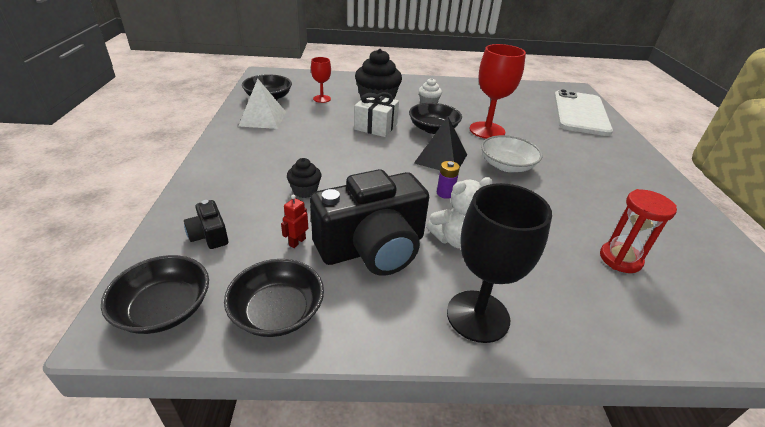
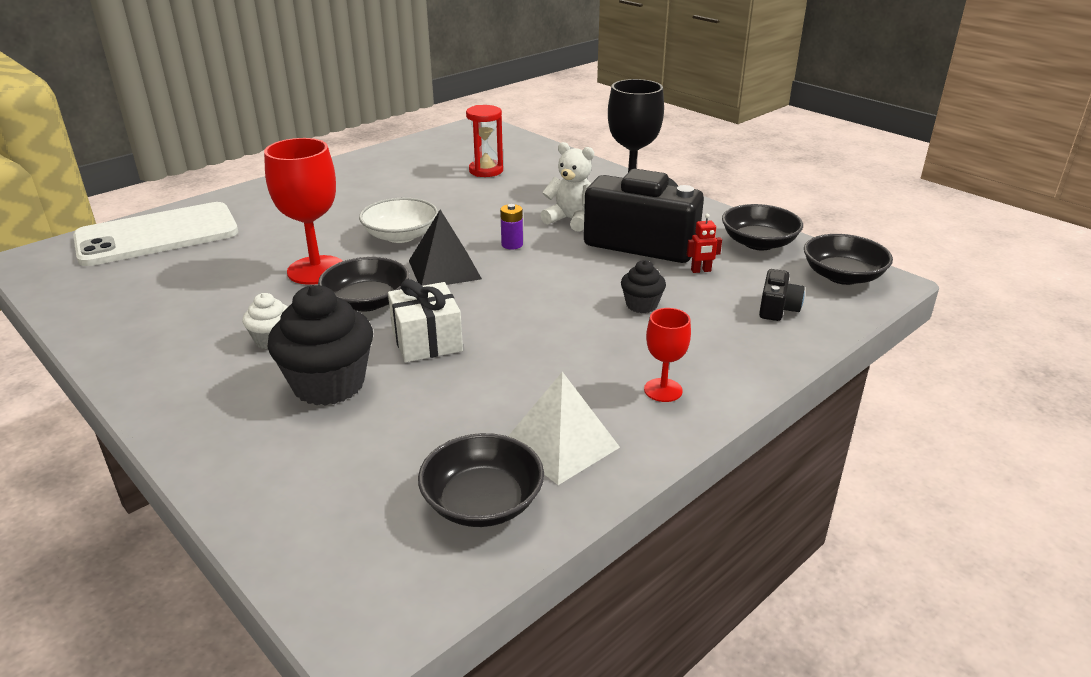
camera: 130 degrees left, 5 degrees down
(322, 99) = (396, 442): red goblet -> red goblet (663, 390)

